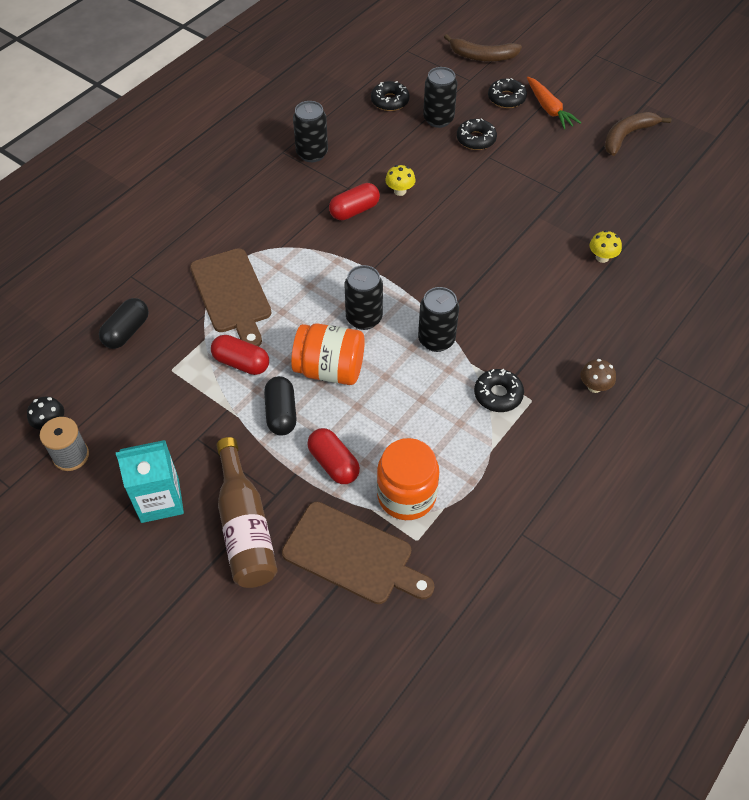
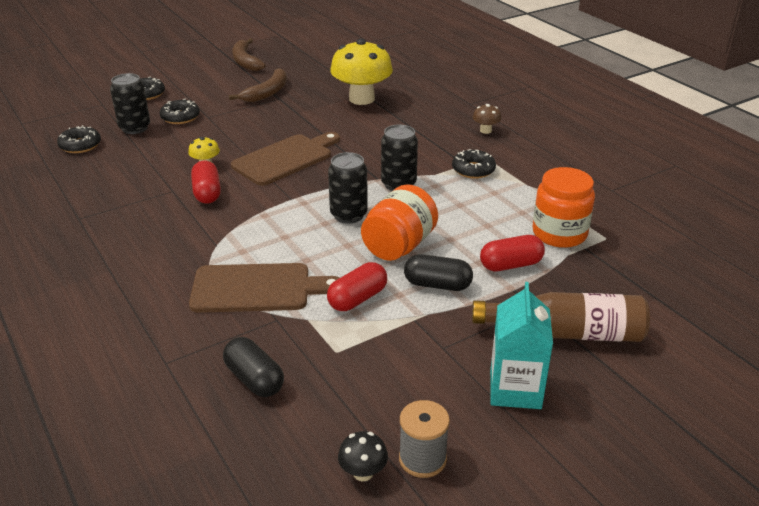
camera: 70 degrees left, 20 degrees down
(312, 153) = (102, 201): black can -> none
(352, 555) = (614, 274): brown cutting board -> brown cutting board (285, 159)
(482, 56) = (80, 92): brown banana -> brown banana (267, 93)
(549, 109) = (181, 81): orange carrot -> none
(602, 257) = (361, 99): yellow mushroom -> yellow mushroom, size x2.30

